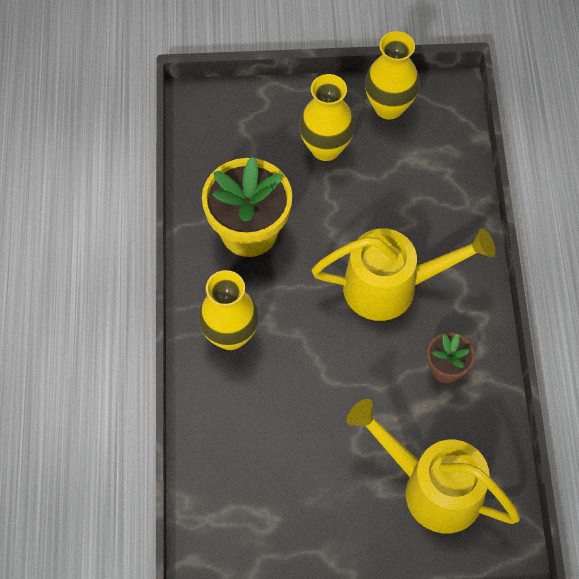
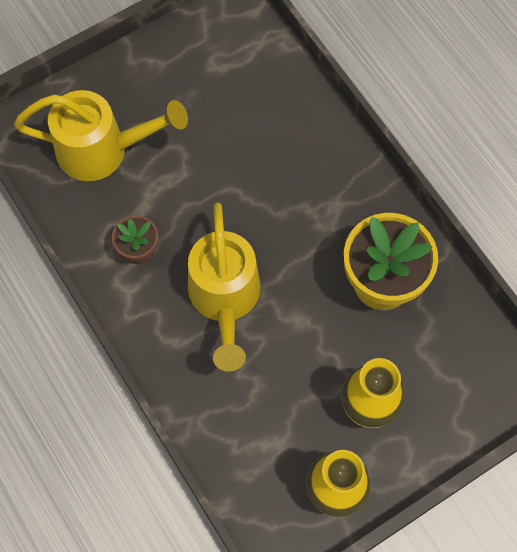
camera: 150 degrees right, 5 degrees up
(230, 335) = (336, 183): yellow vase -> none
(392, 287) = (225, 299): yellow watering can -> yellow watering can turned 60 degrees counterclockwise

